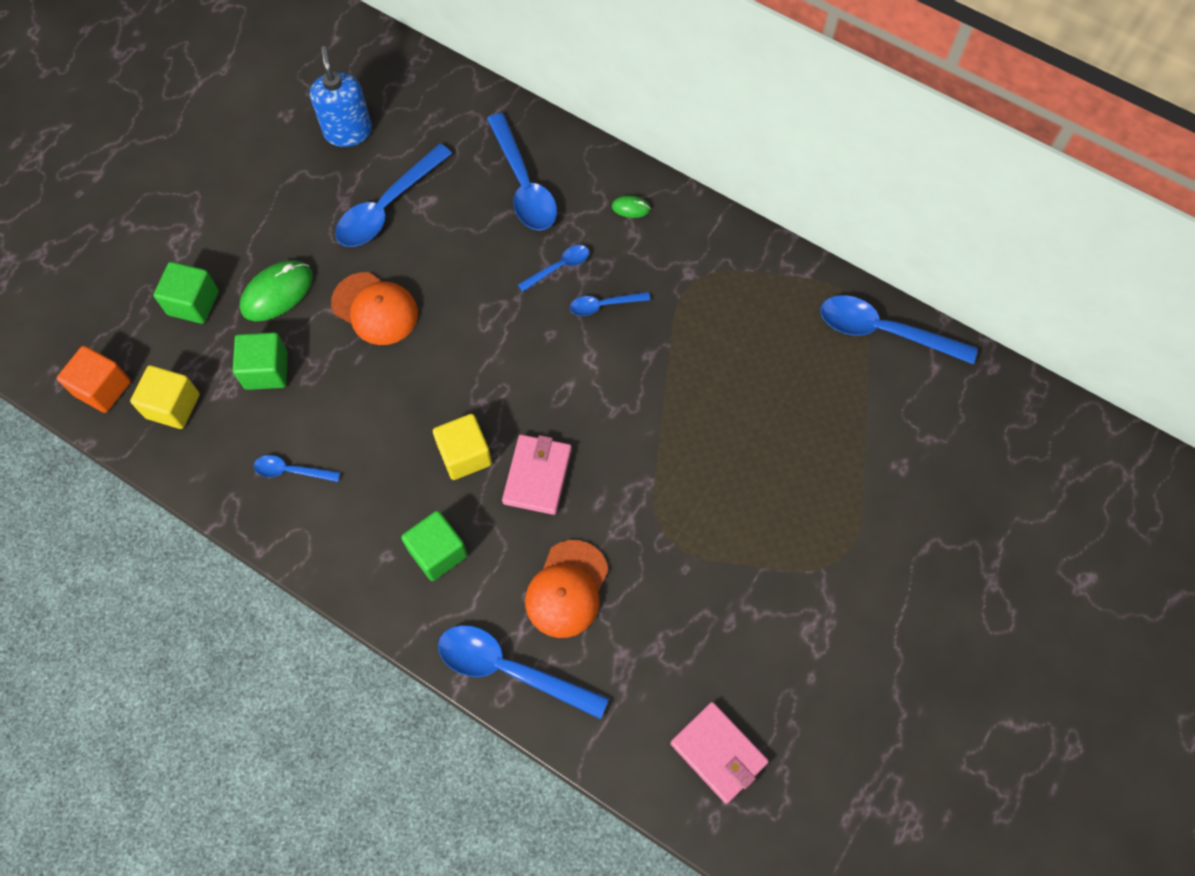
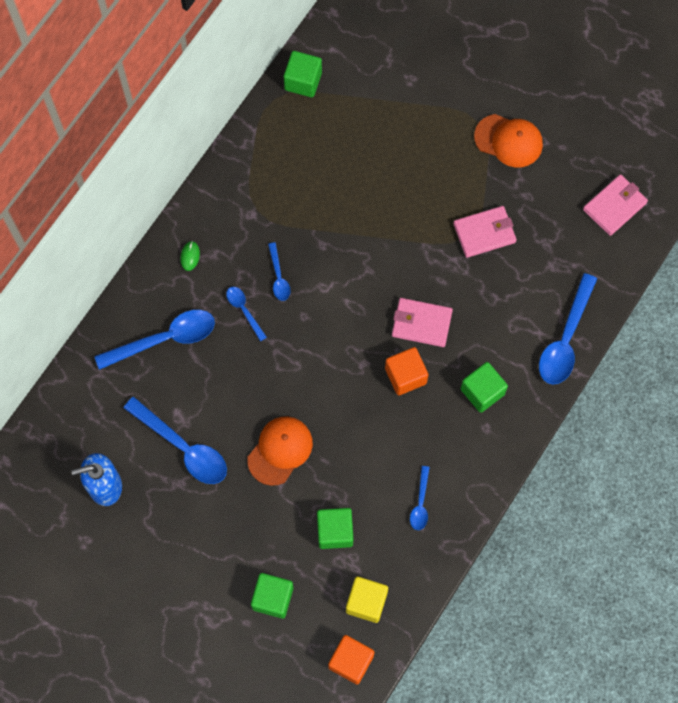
camera: 90 degrees left, 5 degrees up
(277, 293) = (264, 530): green mouse -> none
(465, 455) = (405, 376): yellow cube -> orange cube
(567, 589) = (507, 302): orange cap -> orange cap (508, 141)
(670, 561) = (484, 233): none -> pink wallet
(883, 331) = (303, 81): blue spoon -> green cube

